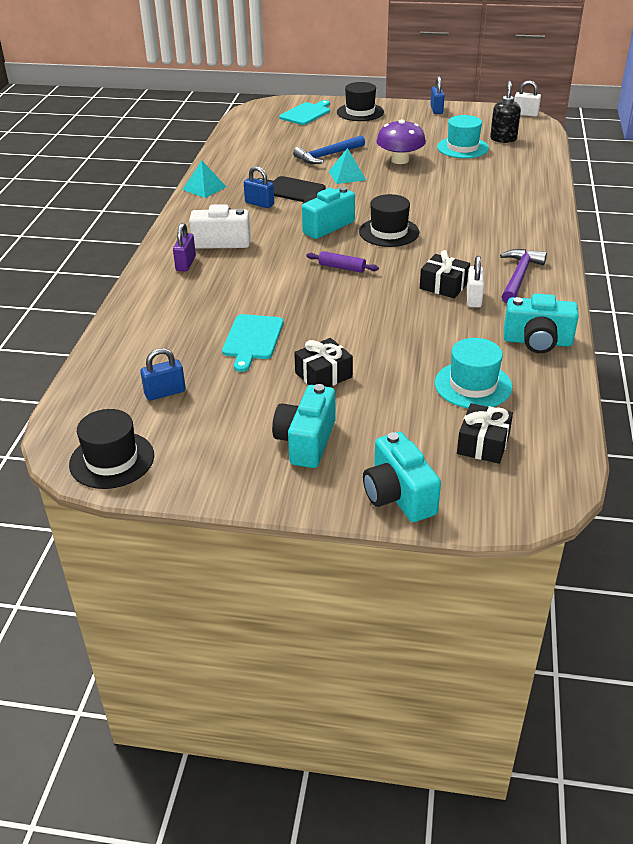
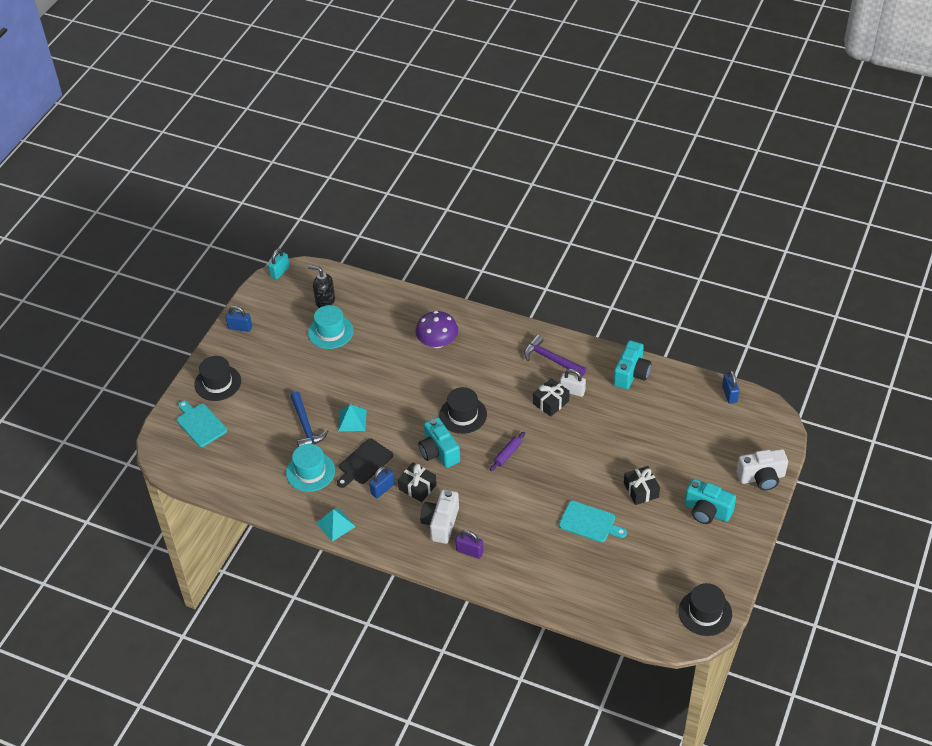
camera: 75 degrees left, 10 degrees up
(165, 392) = (640, 579): blue padlock -> blue padlock (729, 394)
(398, 496) = (761, 477): turquoise camera -> white camera
(400, 160) = (337, 378): purple mushroom -> purple mushroom (437, 342)
(473, 385) = (669, 418): turquoise hat -> turquoise hat (310, 472)
(483, 444) = (725, 429): black gift -> black gift (417, 487)
(525, 114) = (280, 272): white padlock -> turquoise padlock

